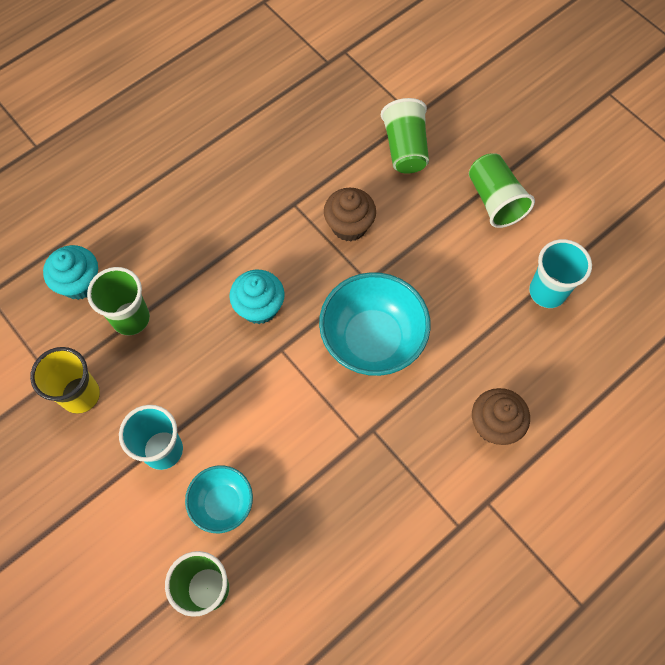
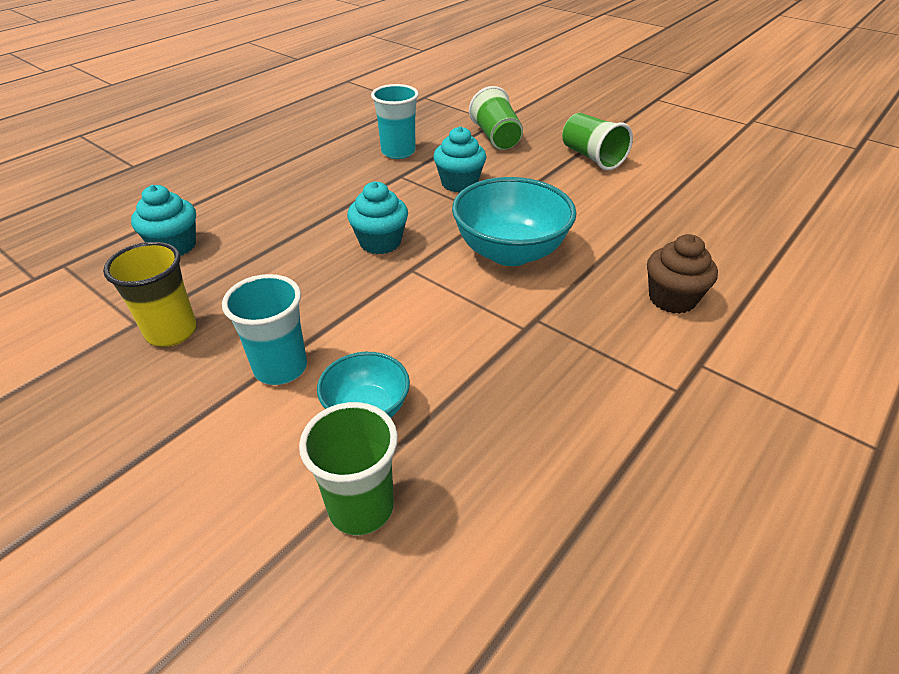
camera: 10 degrees left, 25 degrees down
(131, 318) = (234, 265): green cup -> none
(349, 226) = (459, 183): brown cupcake -> turquoise cupcake
(547, 292) = (672, 203): turquoise cup -> turquoise cup (398, 152)

